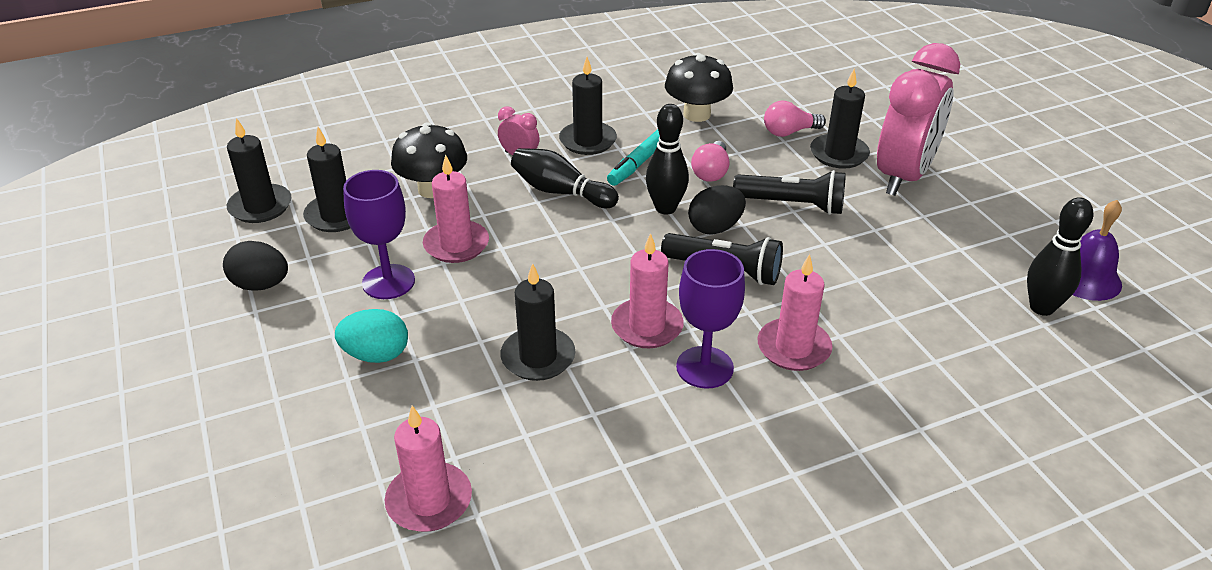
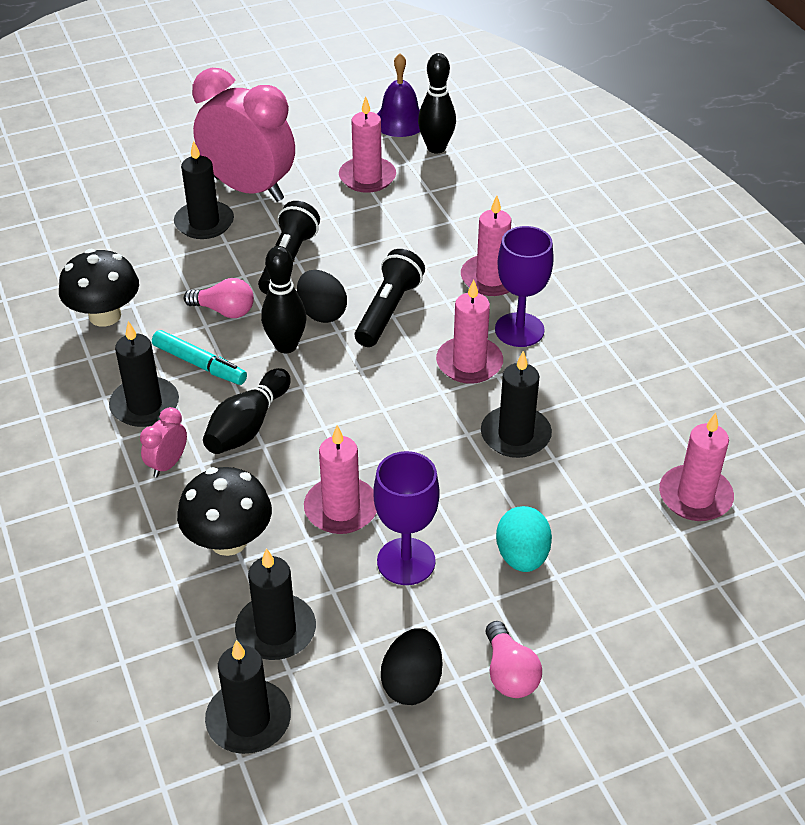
camera: 90 degrees left, 5 degrees up
(789, 132) = (157, 251): pink light bulb -> pink light bulb (509, 673)
(955, 253) = (367, 177): none -> pink candle

